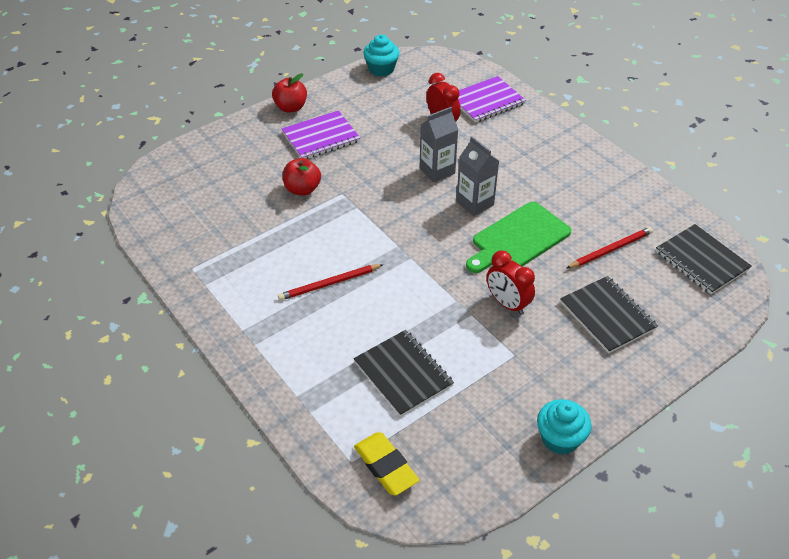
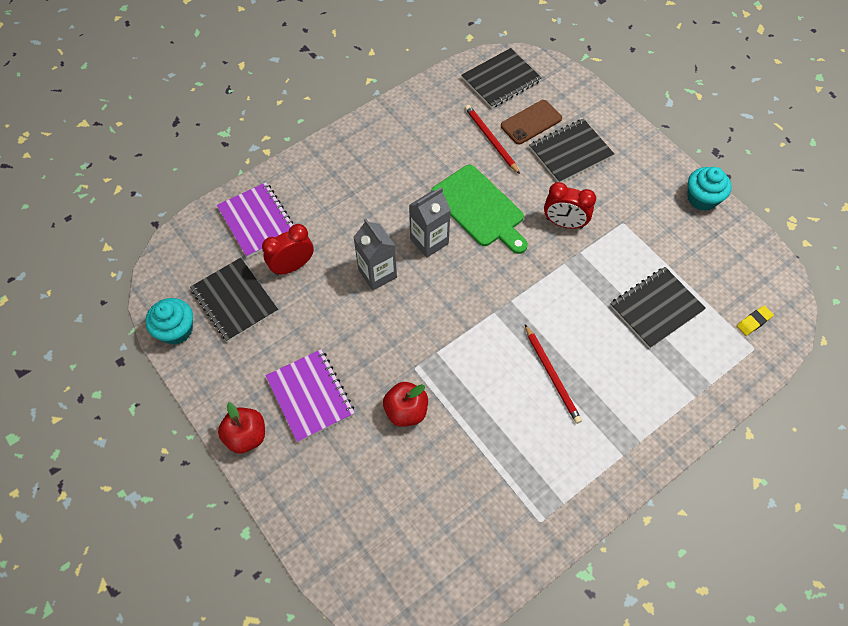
camera: 90 degrees left, 15 degrees up
(386, 466) = (754, 322): yellow eraser -> yellow eraser, size x0.56
(408, 94) = (234, 300): none -> black notebook
(507, 304) = (564, 223): red clock -> red clock turned 60 degrees clockwise
(644, 283) = (531, 122): none -> brown phone

